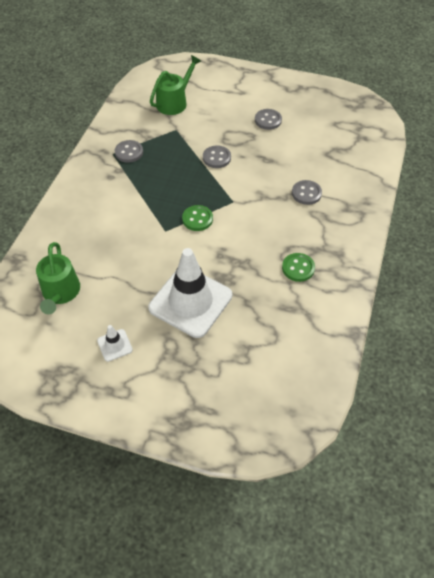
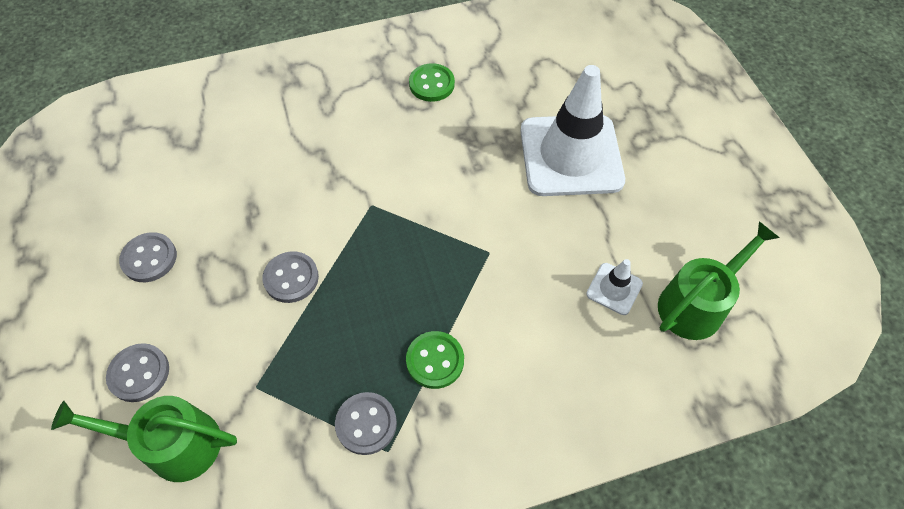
camera: 125 degrees left, 5 degrees up
(114, 345) = (696, 190): white traffic cone -> white traffic cone (614, 289)
(197, 219) = (437, 227): green button -> green button (435, 360)
(306, 193) = (294, 133): grey button -> grey button (139, 373)

